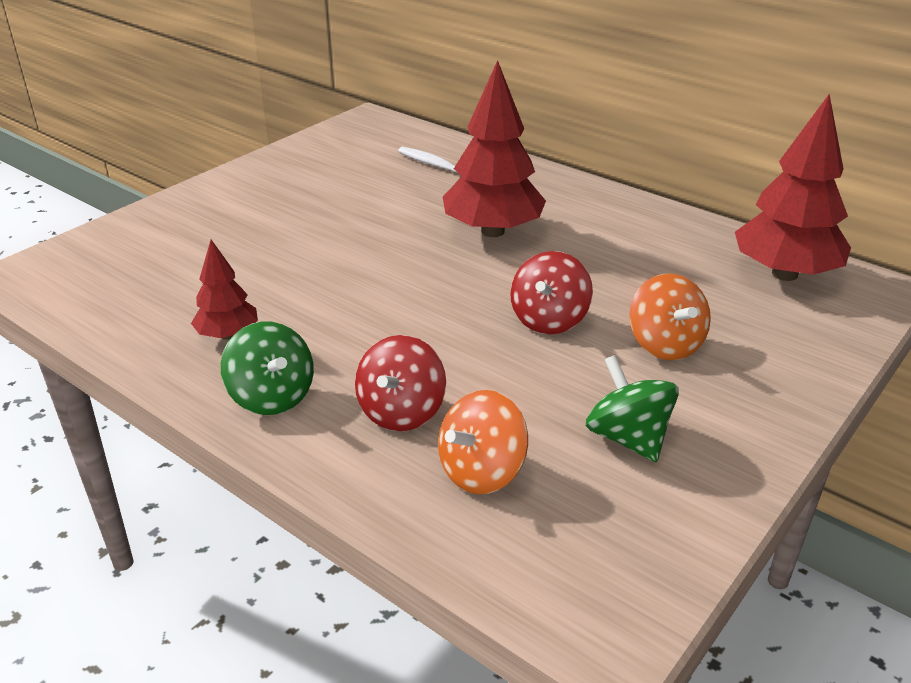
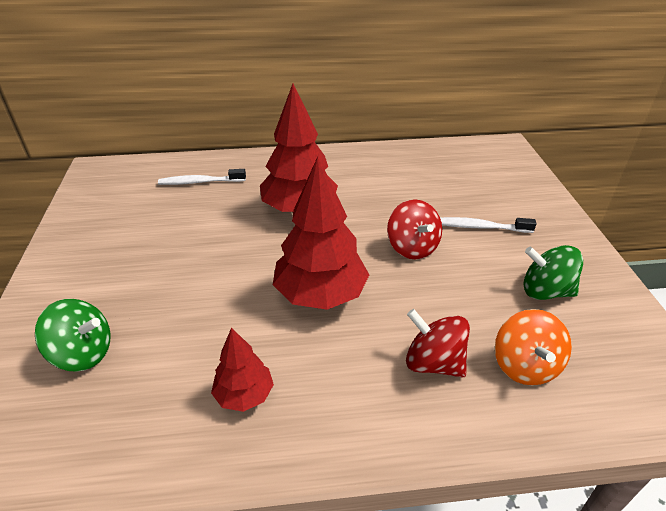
camera: 45 degrees left, 5 degrees up
(272, 397) = (347, 417): green spinning top -> green spinning top (83, 353)
(401, 412) = (433, 362): red spinning top -> red spinning top turned 150 degrees clockwise
(665, 345) = (480, 227): orange spinning top -> white toothbrush
(784, 274) = (465, 158): red tree -> red tree (320, 295)

